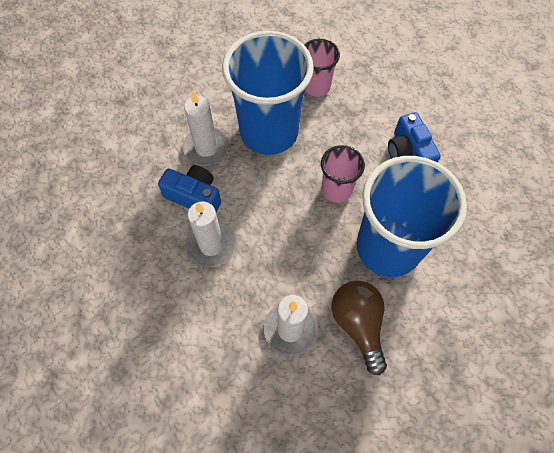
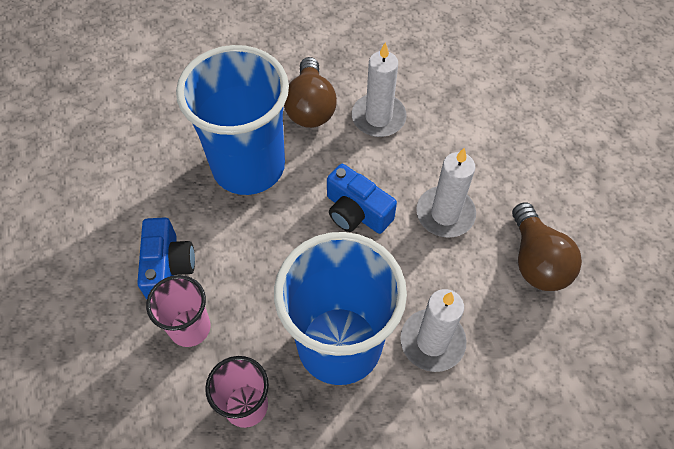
camera: 165 degrees left, 5 degrees down
(134, 223) = (536, 260): none -> brown light bulb
(194, 196) = (457, 276): blue camera -> blue camera (356, 212)
(336, 190) = (279, 242): pink cup -> pink cup (190, 328)

